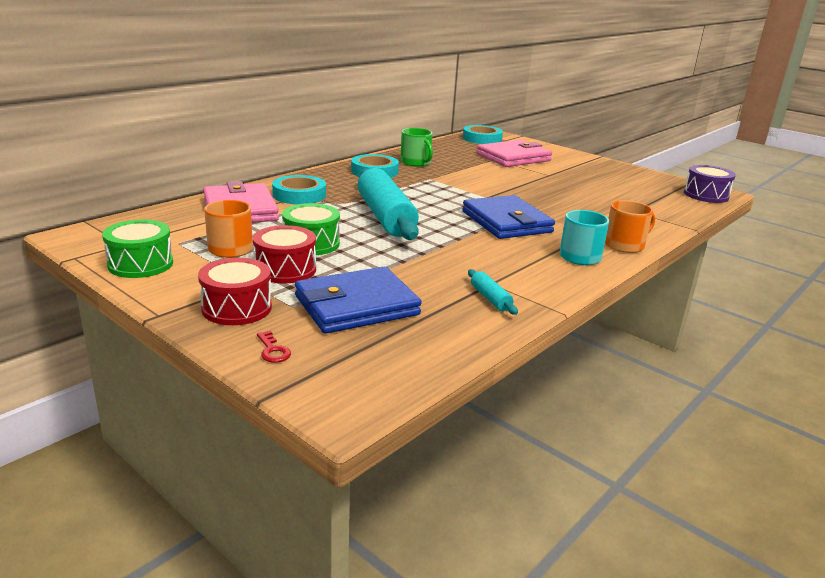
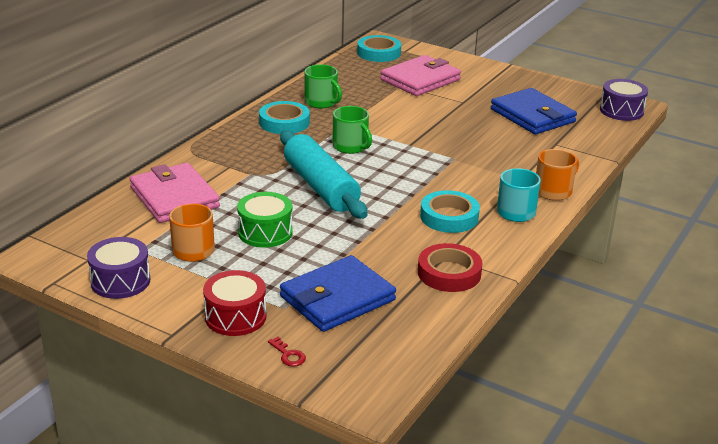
camera: 10 degrees left, 5 degrees up
(140, 264) = (120, 281): green drum -> purple drum
(285, 269) = (256, 267): red drum -> none
(299, 195) = (223, 168): turquoise tape -> turquoise tape (449, 217)
(429, 193) = (350, 146): none -> green mug
(490, 298) = (449, 273): turquoise rolling pin -> red tape
(506, 222) = (438, 177): blue wallet -> blue wallet (532, 116)

